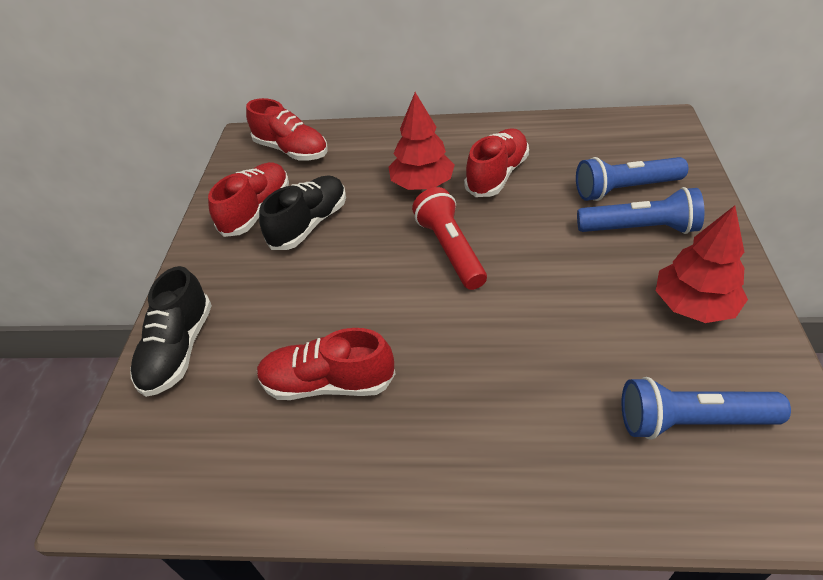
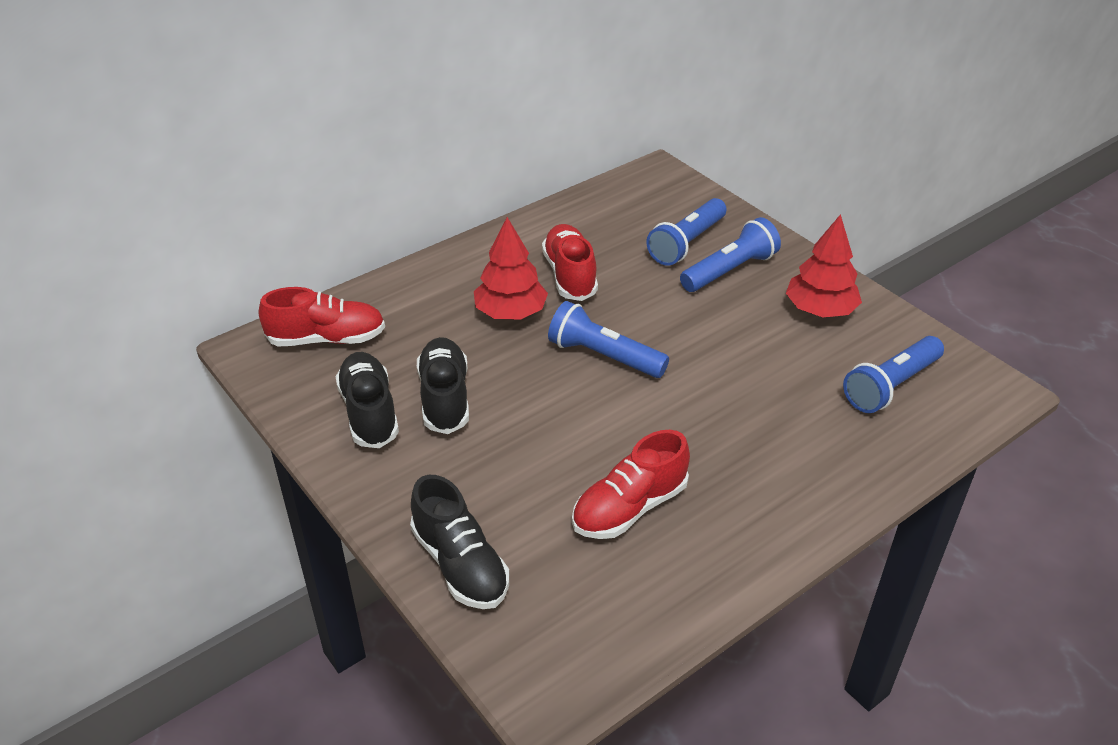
camera: 45 degrees left, 5 degrees down
(257, 211) = (369, 412): red shoe -> black shoe
(450, 250) = (604, 356): red flashlight -> blue flashlight

